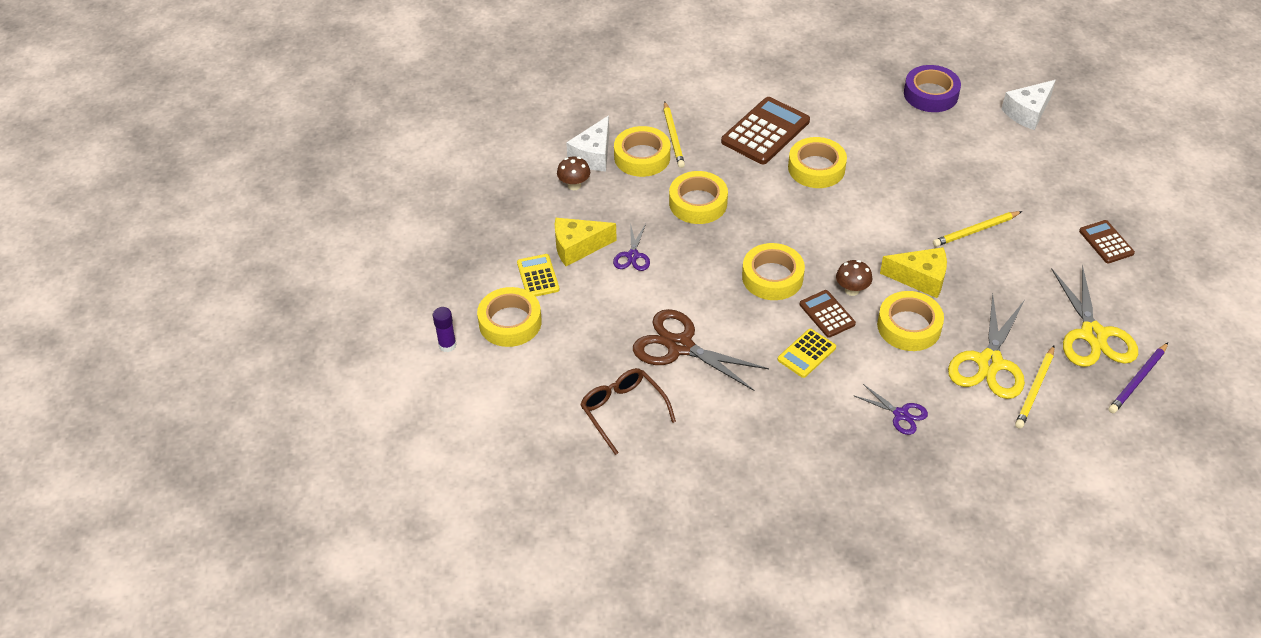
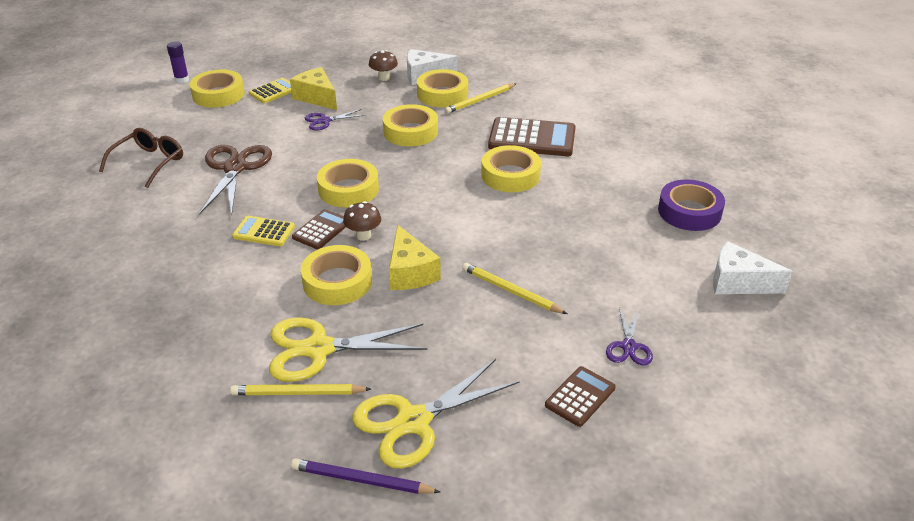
camera: 60 degrees right, 10 degrees down
(901, 414) = (213, 306): purple scissors -> purple scissors (628, 346)

